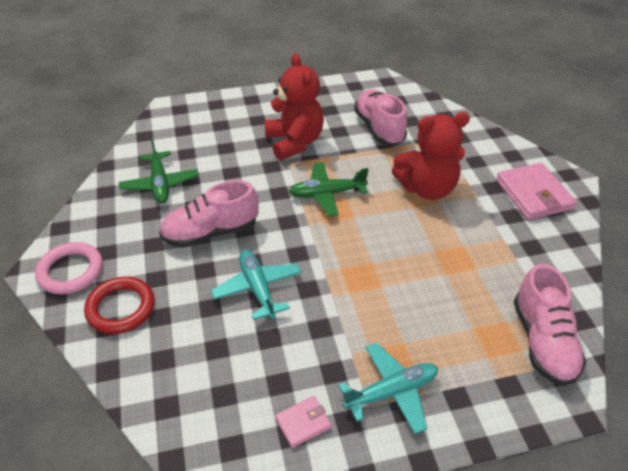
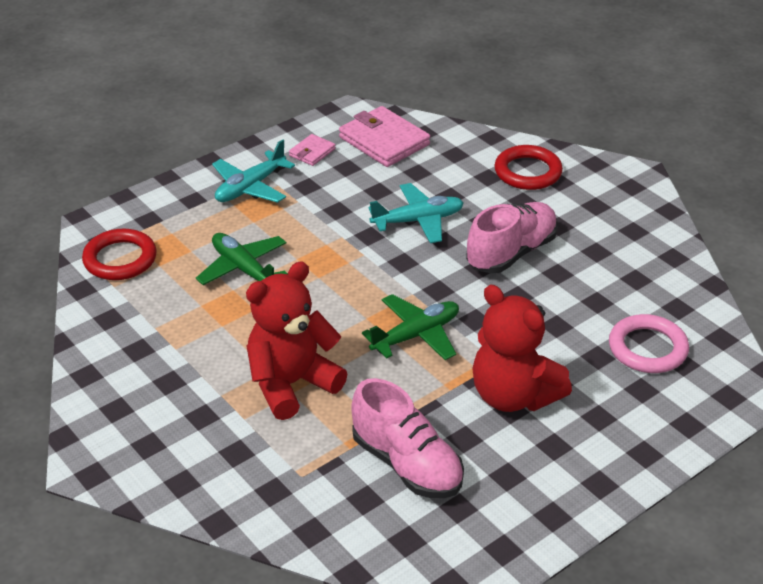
camera: 155 degrees right, 5 degrees down
(70, 271) = (607, 182): pink ring -> pink ring (647, 348)
(160, 184) = (624, 284): green plane -> green plane (243, 269)
(258, 288) = (418, 221): turquoise plane -> turquoise plane turned 60 degrees counterclockwise
(533, 194) = (143, 422): pink wallet -> pink wallet (384, 141)
(543, 341) = (120, 259): pink shoe -> red ring

